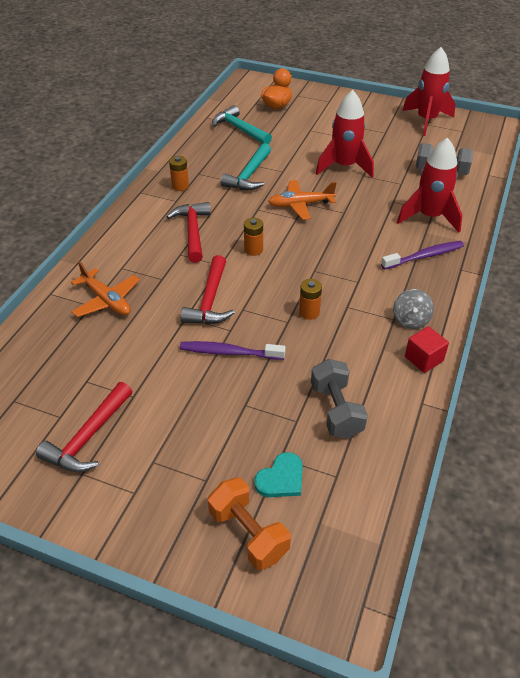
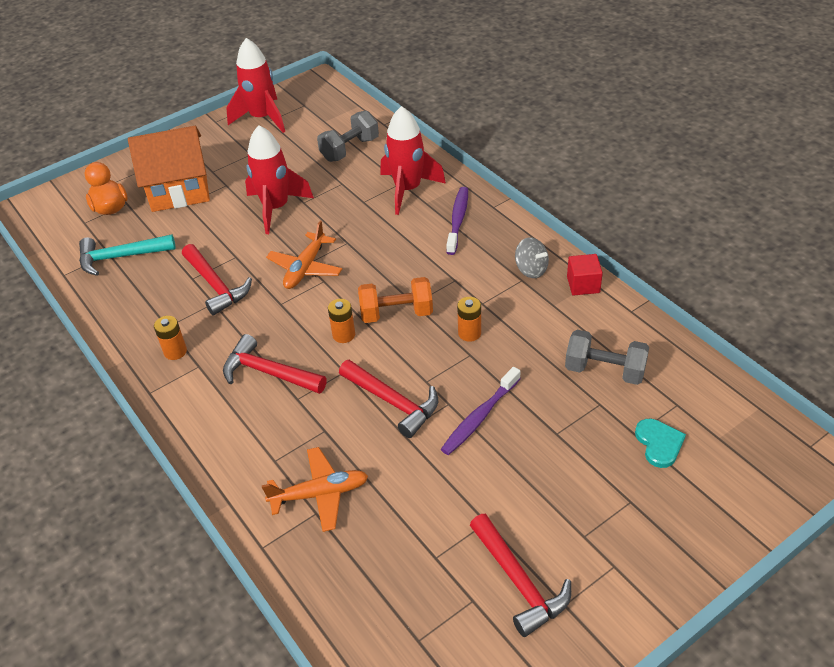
camera: 55 degrees left, 0 degrees up
(248, 533) = (706, 493): orange dumbbell -> orange dumbbell (396, 313)
(249, 175) = (216, 285): turquoise hammer -> red hammer
(319, 122) = (179, 190): none -> orange house

